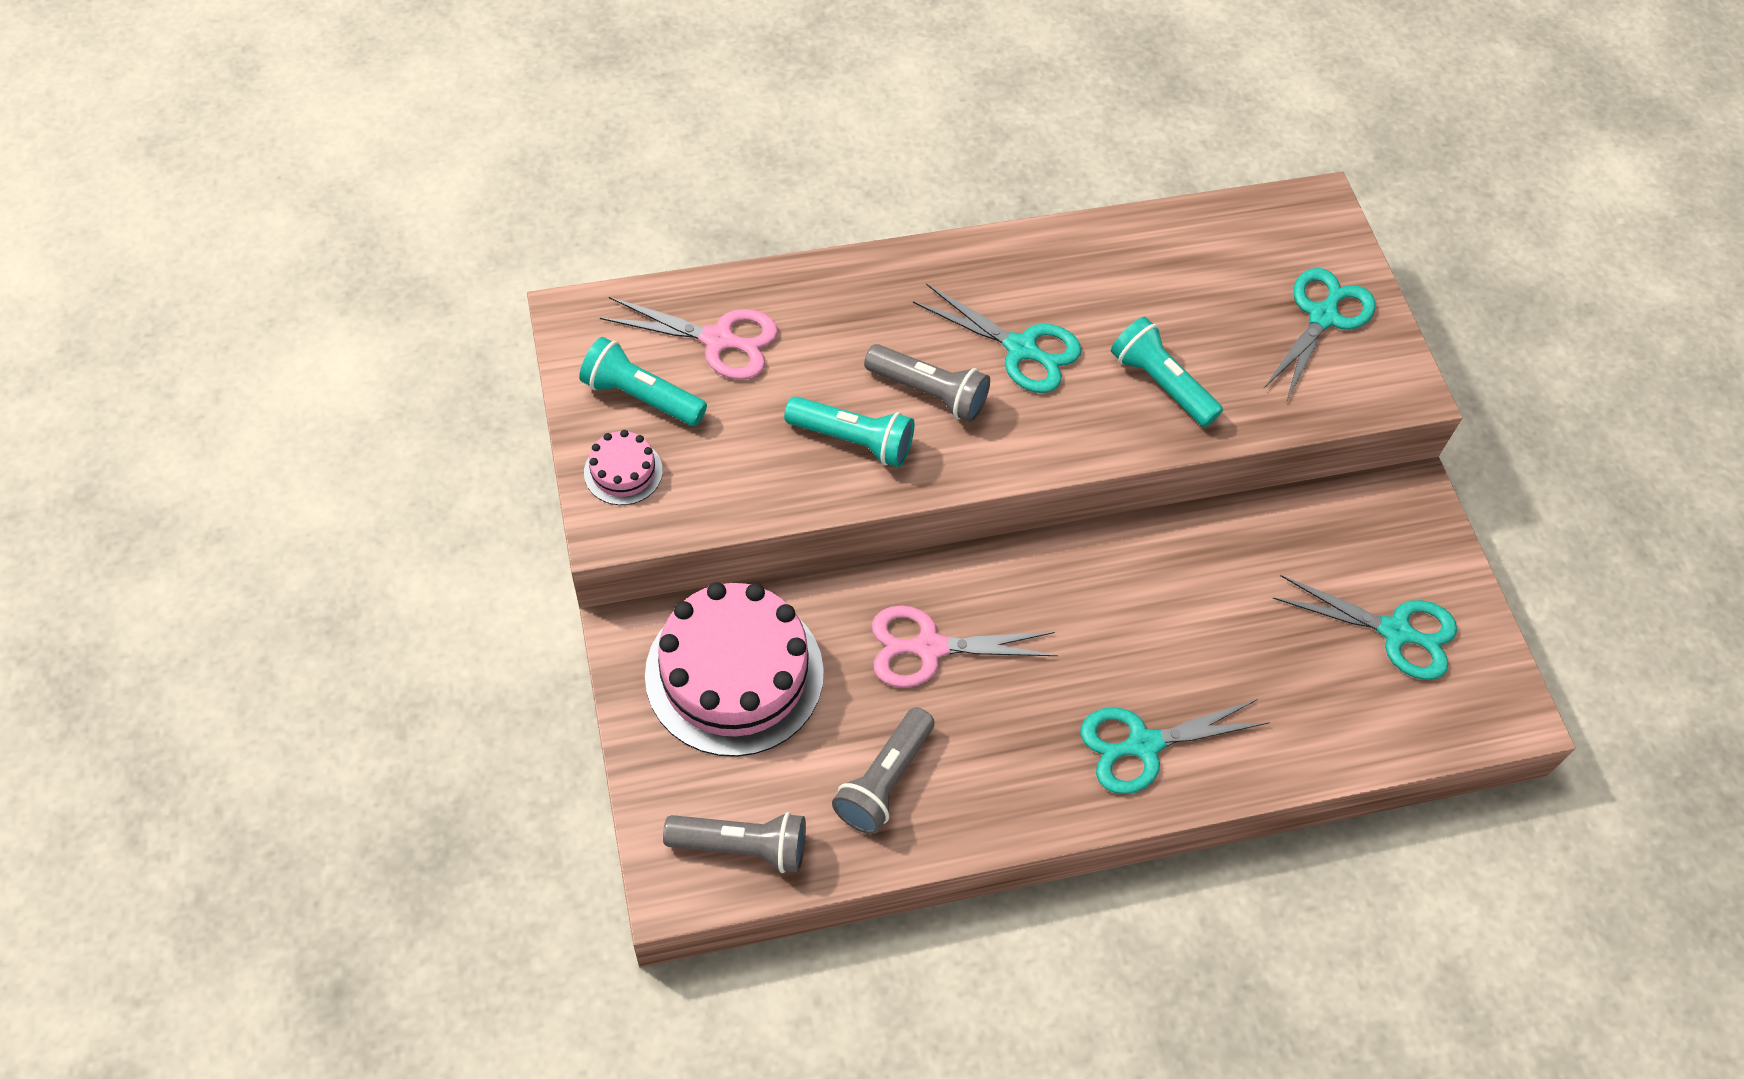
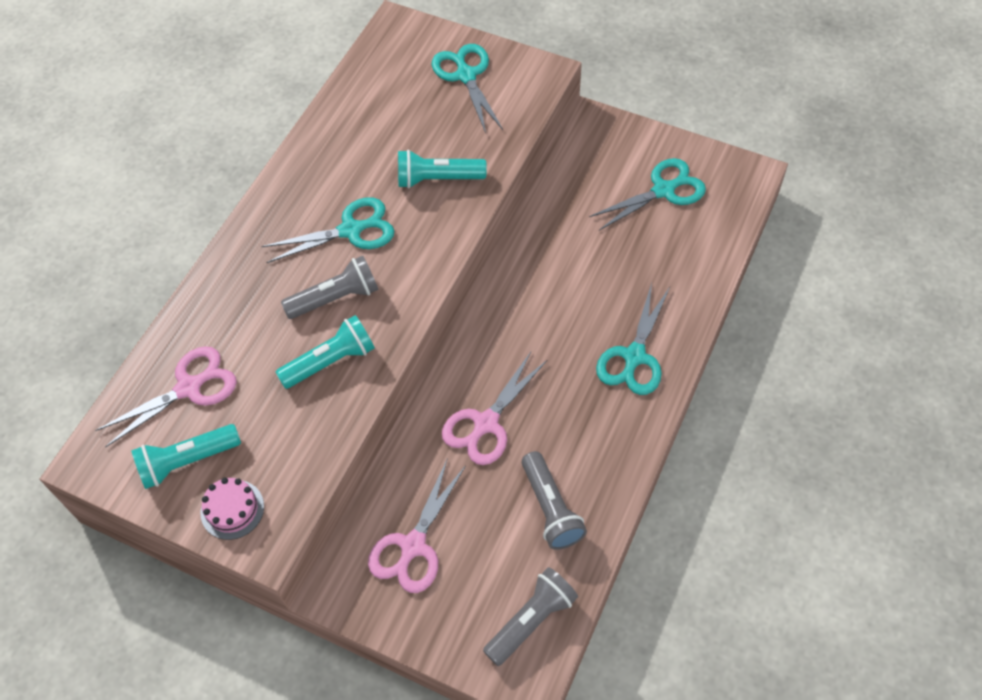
camera: 45 degrees left, 0 degrees up
(734, 673) = (413, 546): pink cake -> pink scissors

